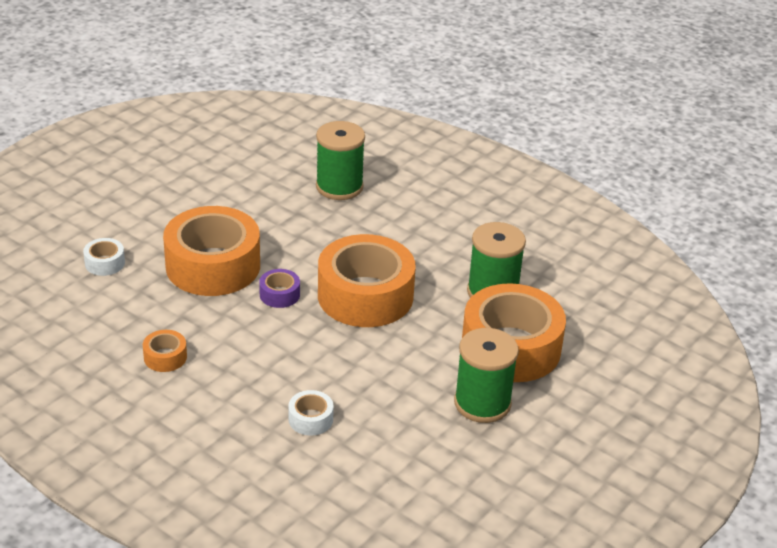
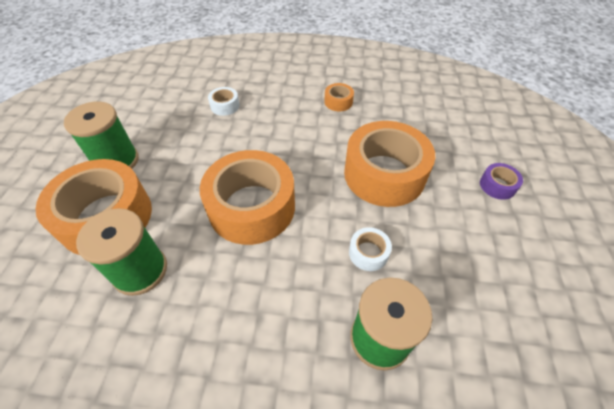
camera: 150 degrees right, 15 degrees up
(105, 263) = (450, 139): white tape -> white tape (368, 253)
(279, 294) = (315, 175): purple tape -> purple tape (497, 185)

